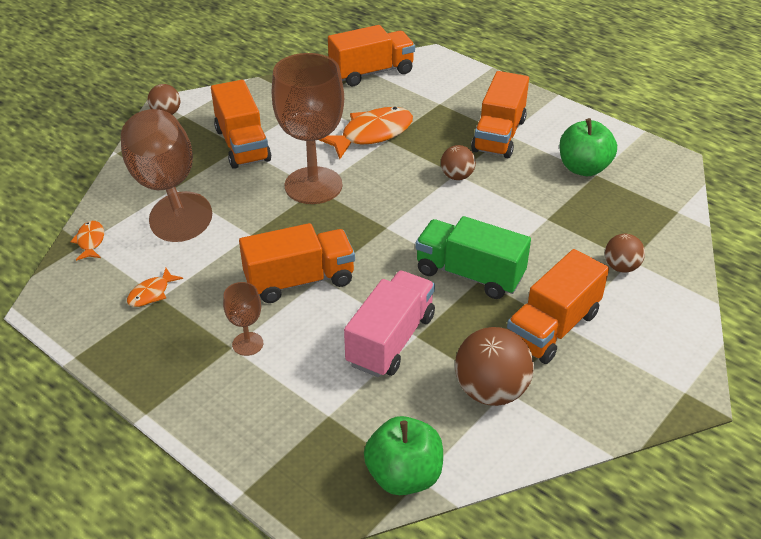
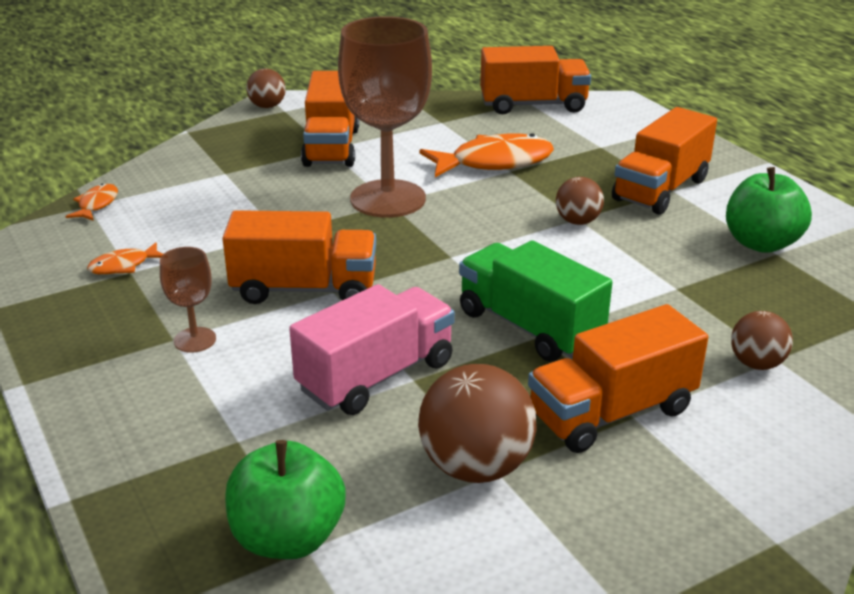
camera: 20 degrees right, 10 degrees down
(166, 189) = (216, 172): brown goblet -> none

